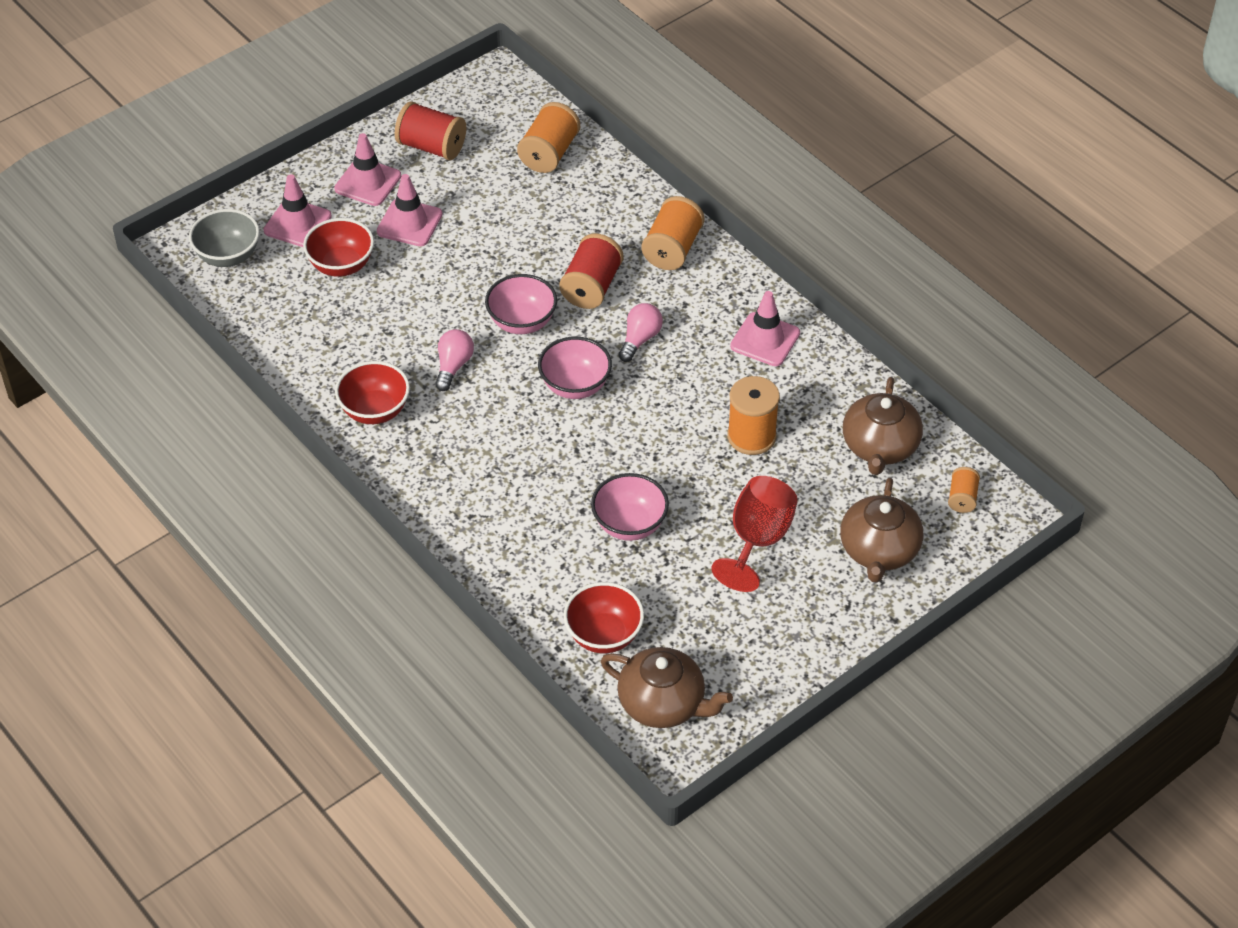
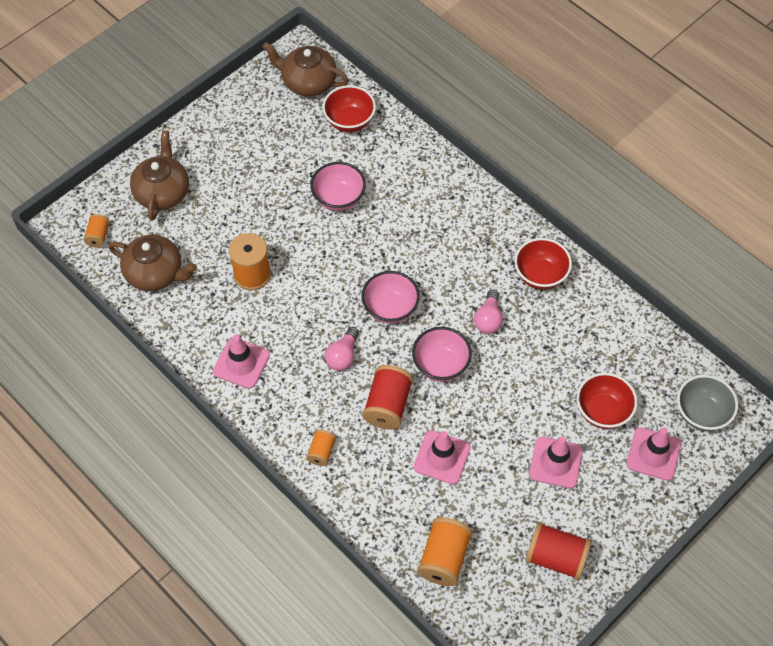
camera: 175 degrees right, 10 degrees up
(368, 182) = (604, 507): pink traffic cone -> pink traffic cone (442, 457)
(672, 249) = (321, 452): orange spool -> orange spool, size x0.56
(757, 540) = (248, 193): red goblet -> none
(880, 447) = (155, 273): brown teapot -> brown teapot turned 105 degrees clockwise

